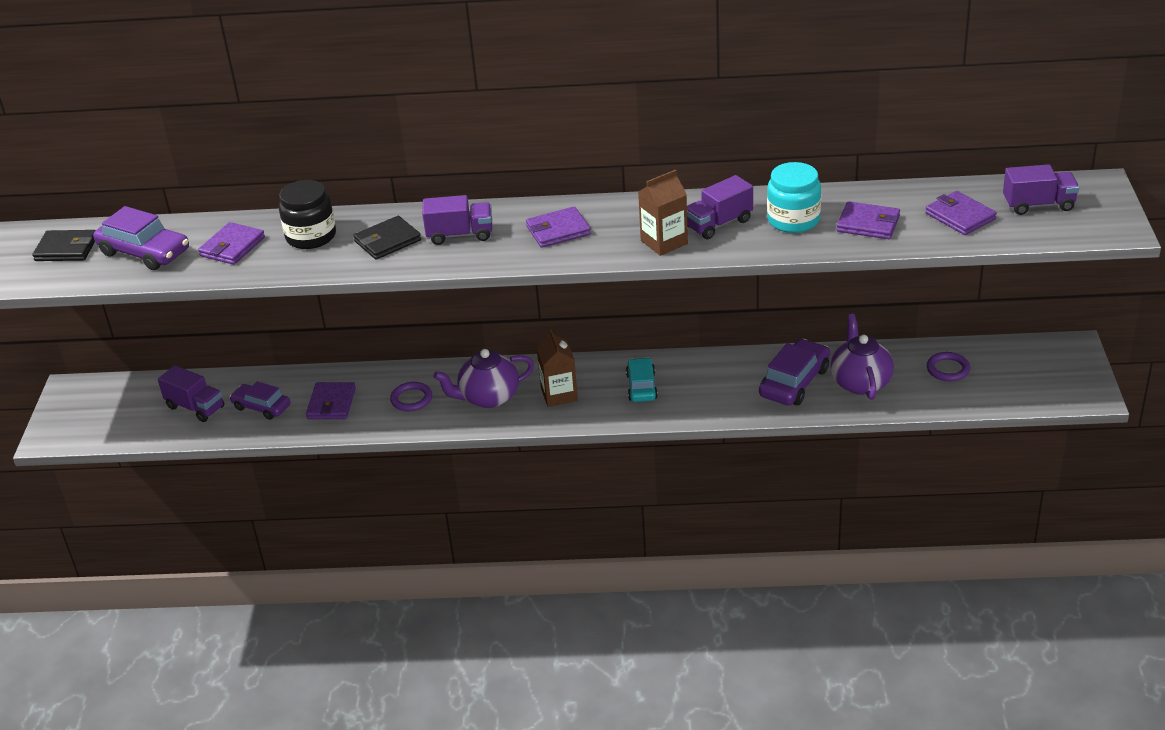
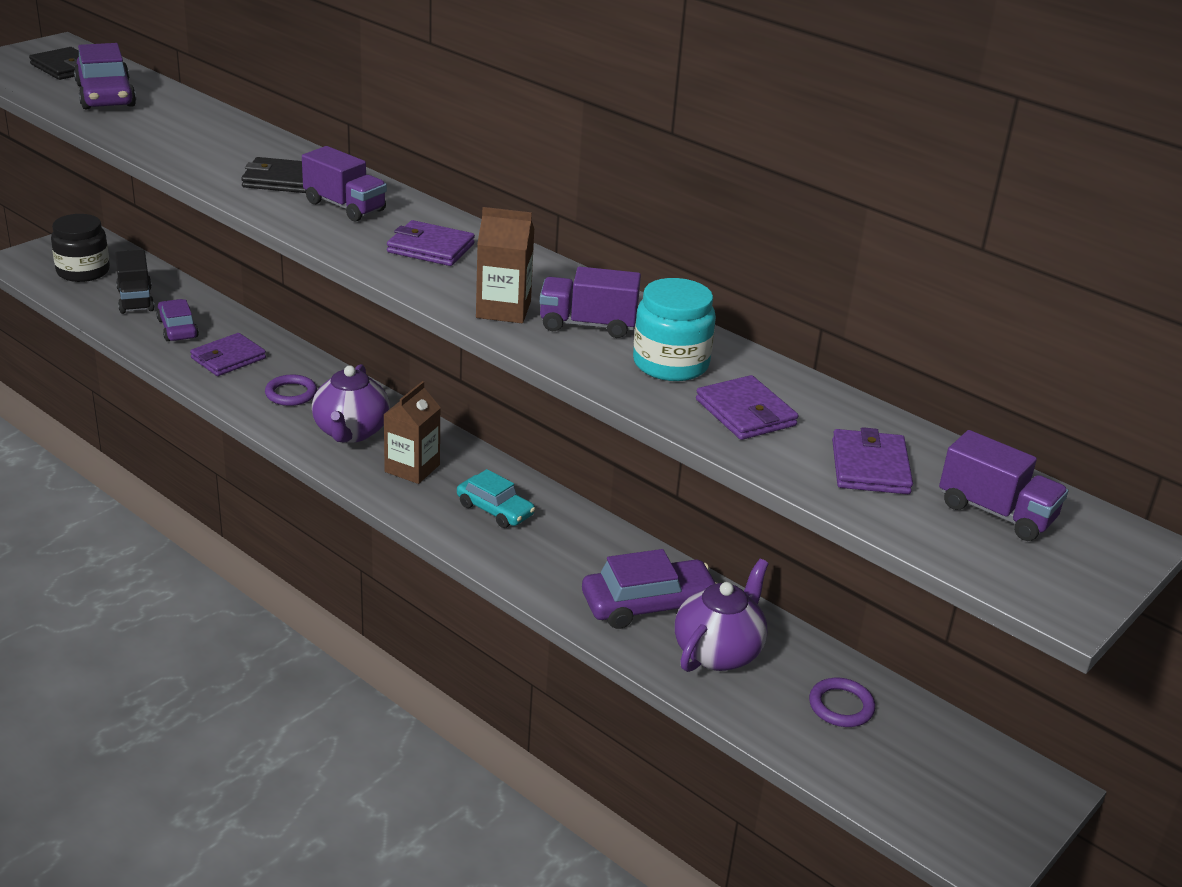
camera: 35 degrees right, 5 degrees down
(195, 407) = (135, 300): purple truck -> black truck
(232, 247) = (167, 123): purple wallet -> none
(311, 236) = (234, 146): black jar -> black jar (83, 271)
(488, 397) = (351, 432): purple teapot -> purple teapot turned 105 degrees counterclockwise
(641, 386) = (495, 510): turquoise car -> turquoise car turned 90 degrees clockwise

